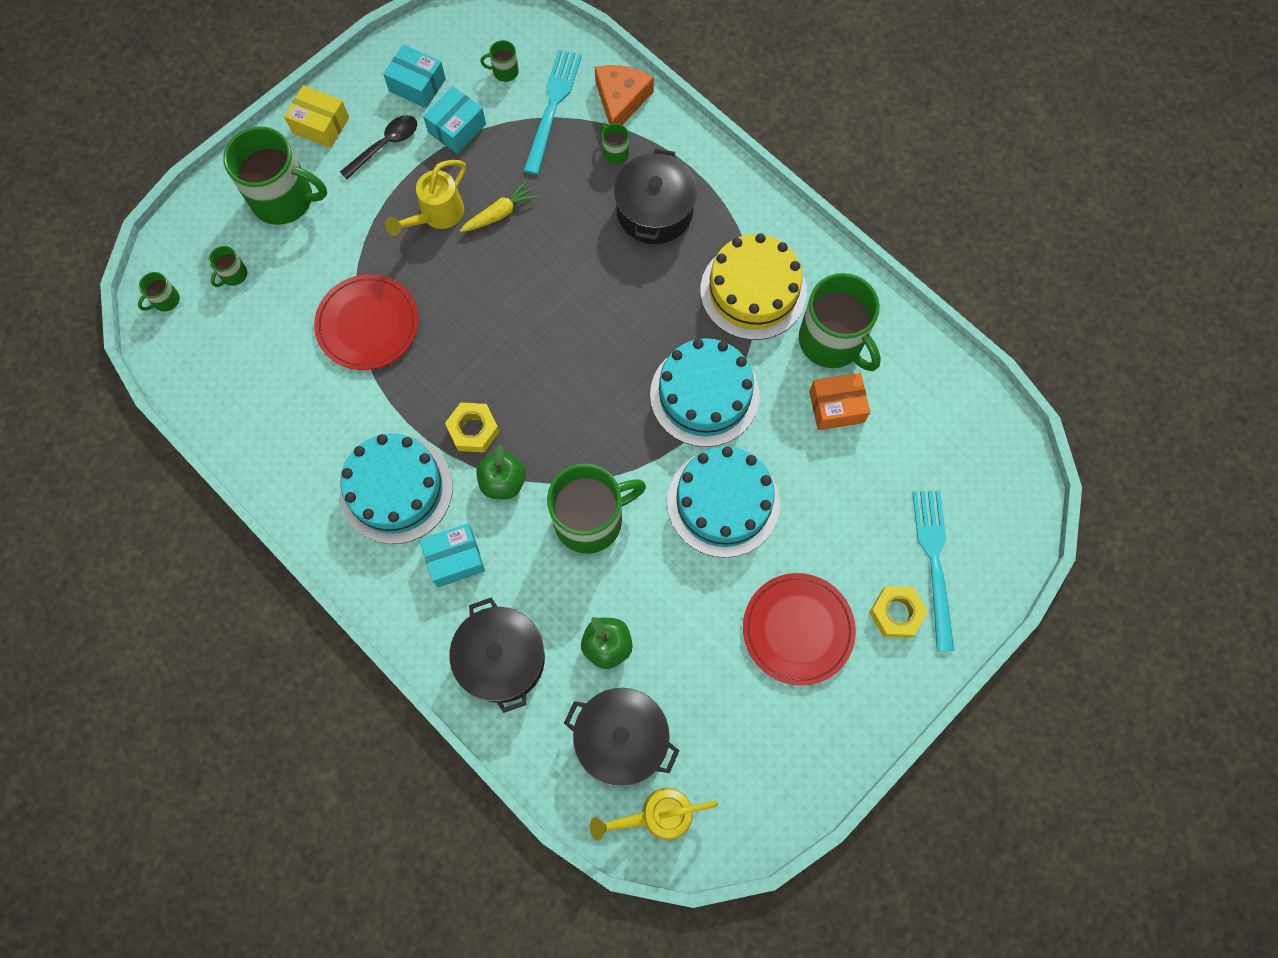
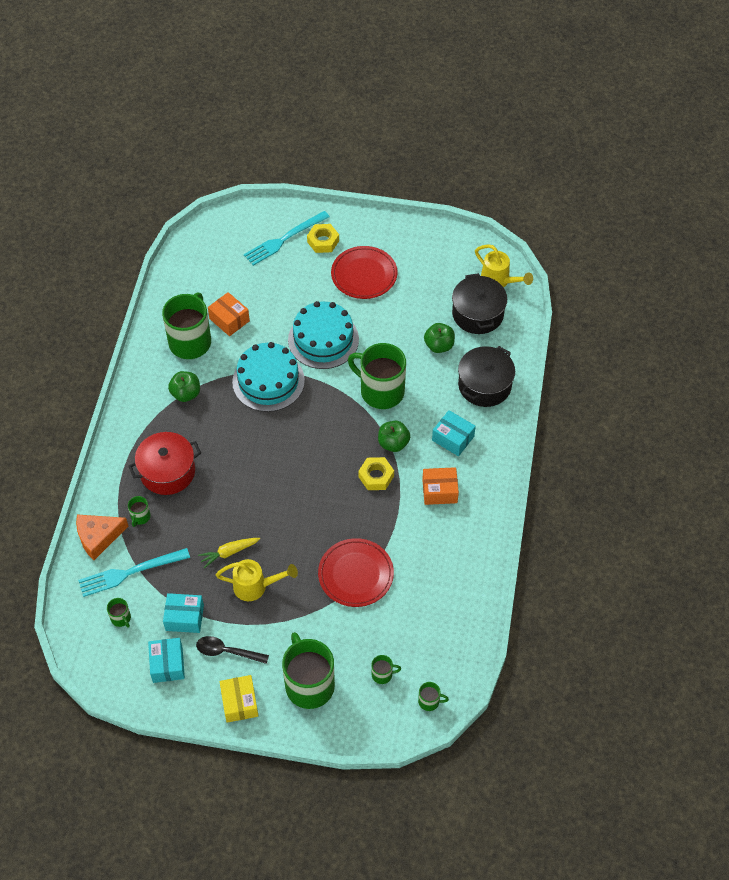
camera: 125 degrees left, 15 degrees down
(396, 489) = (439, 491): turquoise cake -> orange box
(499, 213) = (229, 552): yellow carrot -> yellow carrot turned 45 degrees counterclockwise
(654, 211) = (167, 471): black pot -> red pot
(753, 291) = (186, 394): yellow cake -> green apple

